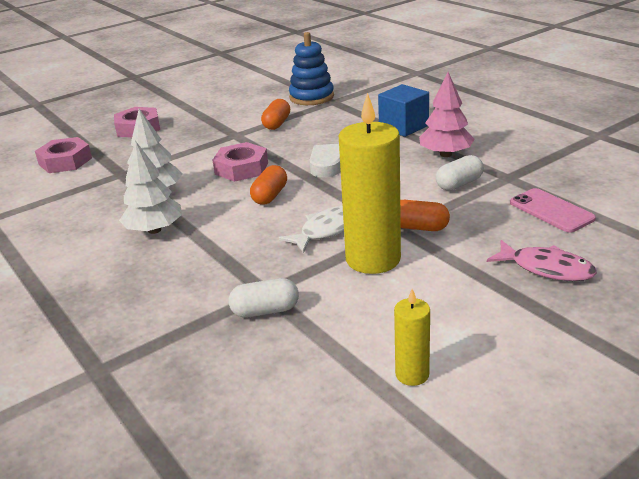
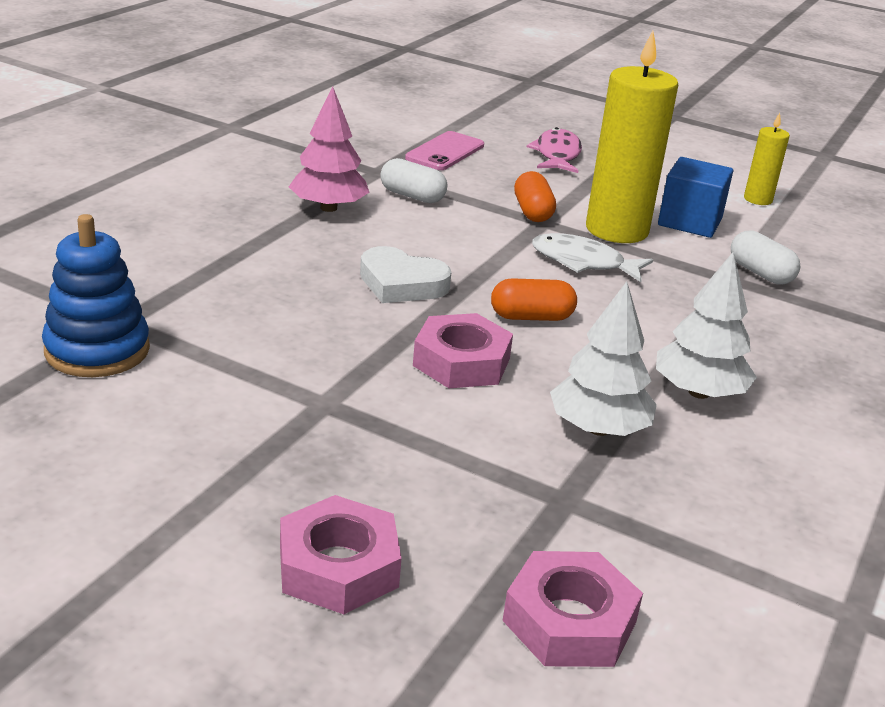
camera: 120 degrees left, 0 degrees up
(277, 124) = (255, 365): orange capsule -> none
(403, 127) = (236, 243): blue cube -> blue cube (690, 221)

